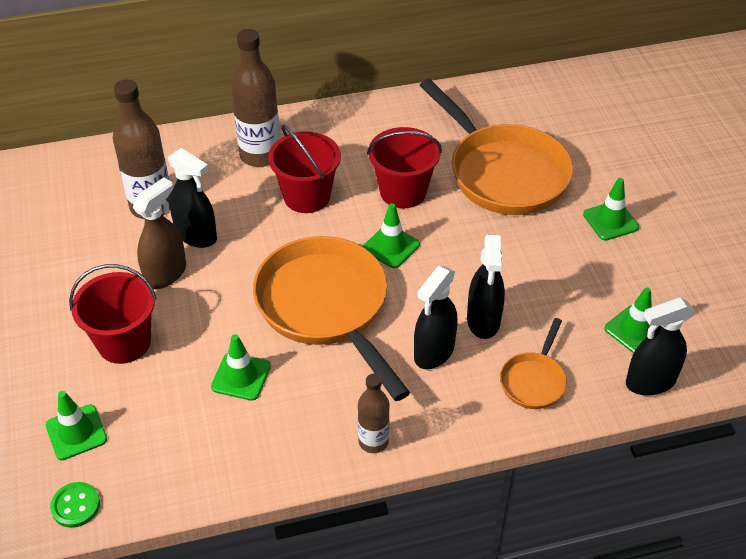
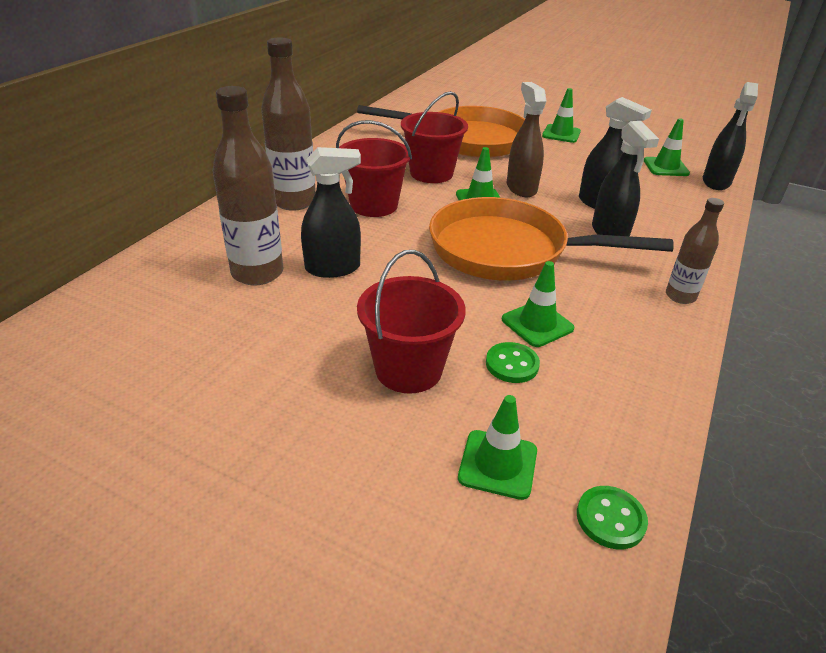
camera: 50 degrees left, 10 degrees down
(166, 274) = (354, 304): brown spray bottle -> brown spray bottle (521, 188)
(179, 388) = (512, 364): none -> green button
(534, 381) = (677, 213): orange pan -> none

